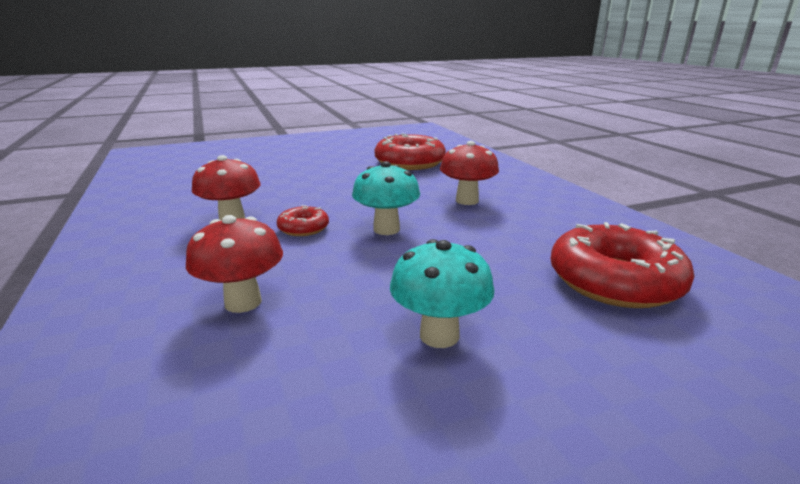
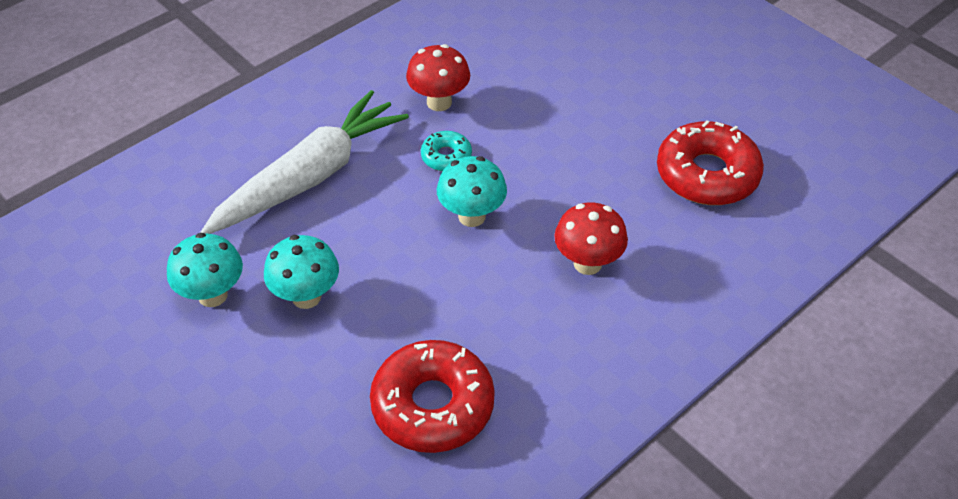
camera: 70 degrees right, 25 degrees up
(243, 302) = (310, 177): red mushroom -> white carrot
(303, 228) = (446, 156): red donut -> turquoise donut
(391, 429) = (213, 295): none -> turquoise mushroom

